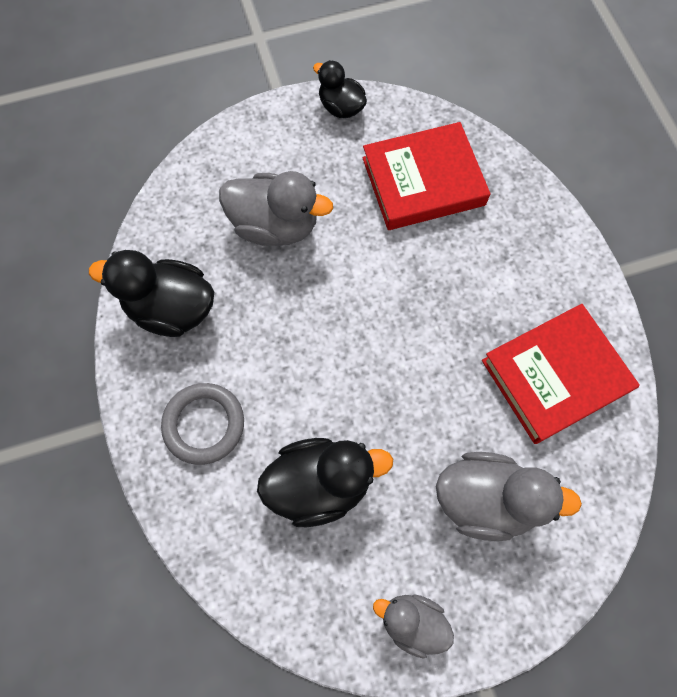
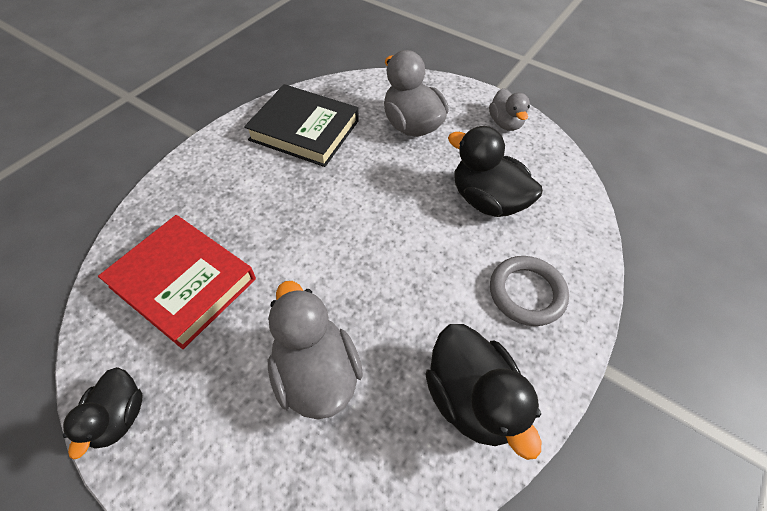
camera: 130 degrees left, 15 degrees down
(555, 376) = (304, 130): red book -> black book

